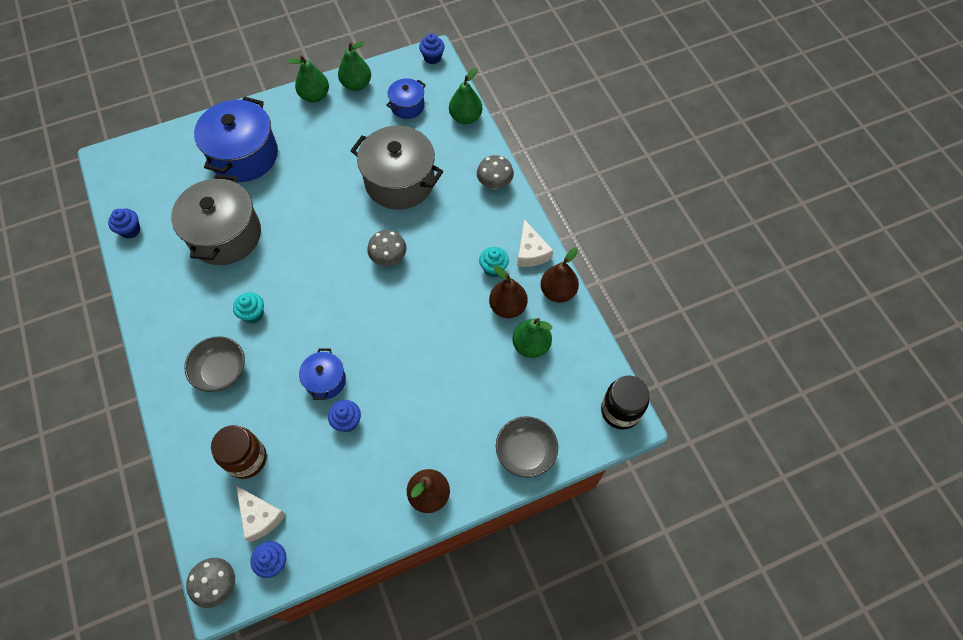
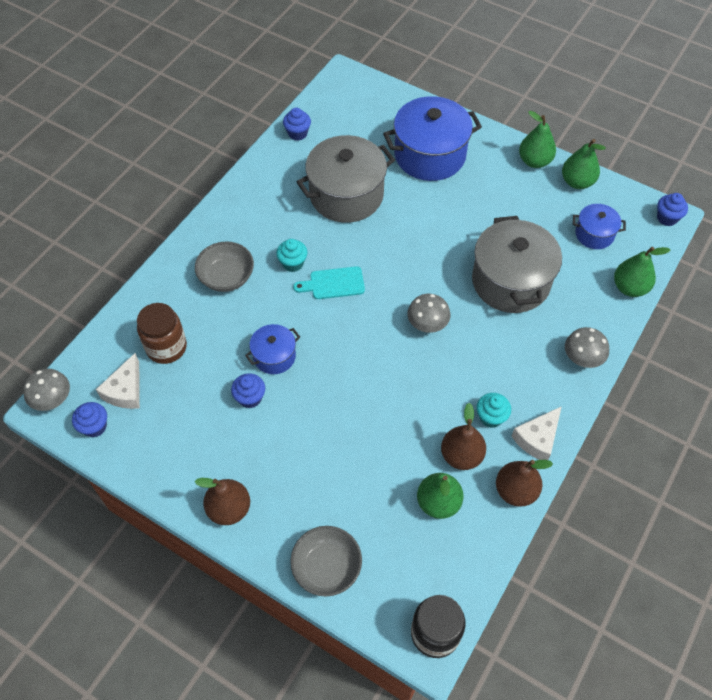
camera: 55 degrees right, 5 degrees down
(298, 297) = (333, 283): none -> turquoise cutting board

